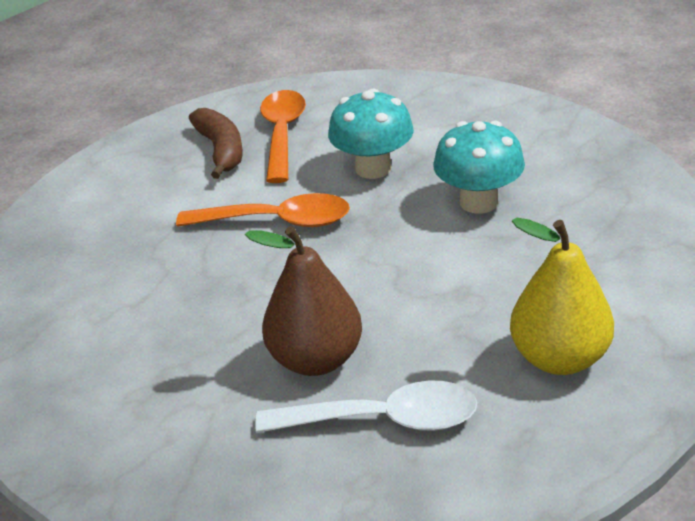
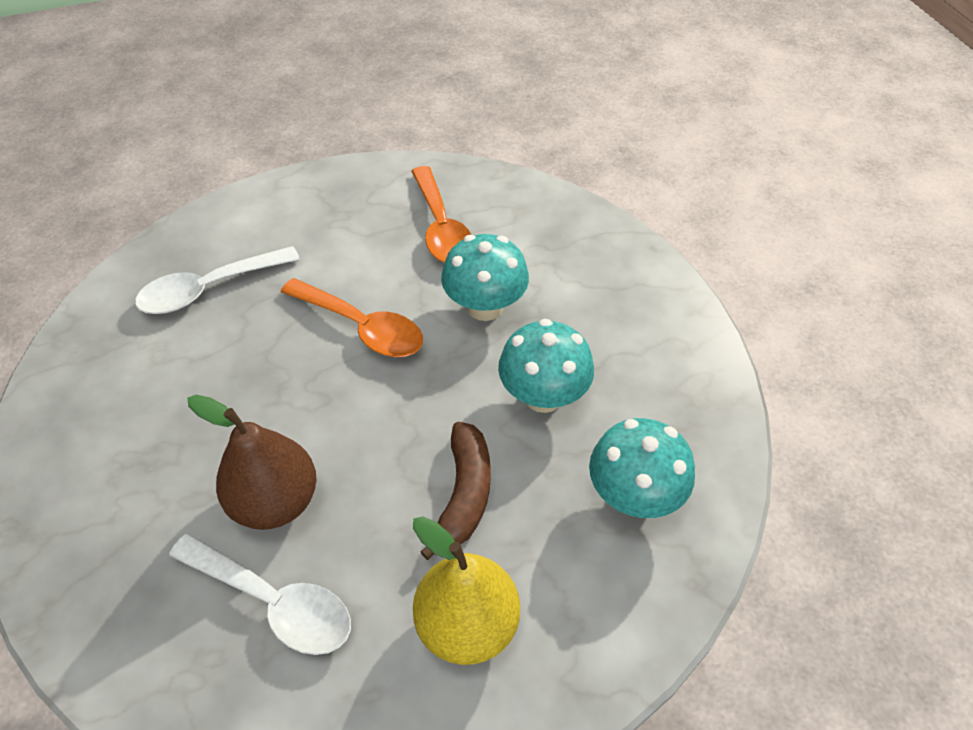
camera: 25 degrees right, 15 degrees up
(99, 253) = (209, 289): none -> white spoon
(221, 150) = (380, 222): brown banana -> brown banana (465, 494)
(282, 134) = (441, 227): orange spoon -> orange spoon turned 135 degrees clockwise
(609, 229) = (634, 495): none -> turquoise mushroom

